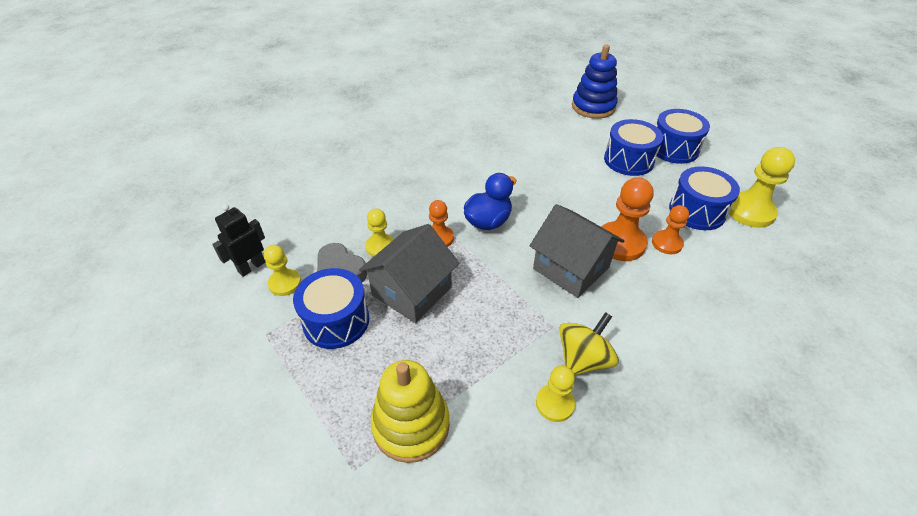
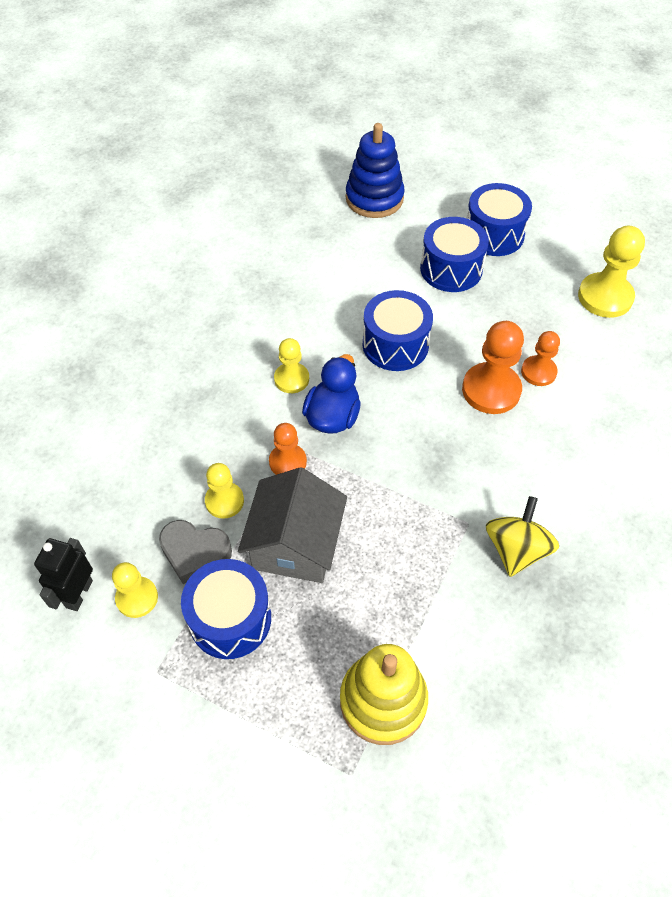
camera: 25 degrees left, 10 degrees up
(555, 403) = (511, 611): yellow pawn -> yellow pawn (291, 379)
(571, 268) = (454, 443): grey house -> none
(697, 211) = (552, 316): blue drum -> blue drum (395, 345)

